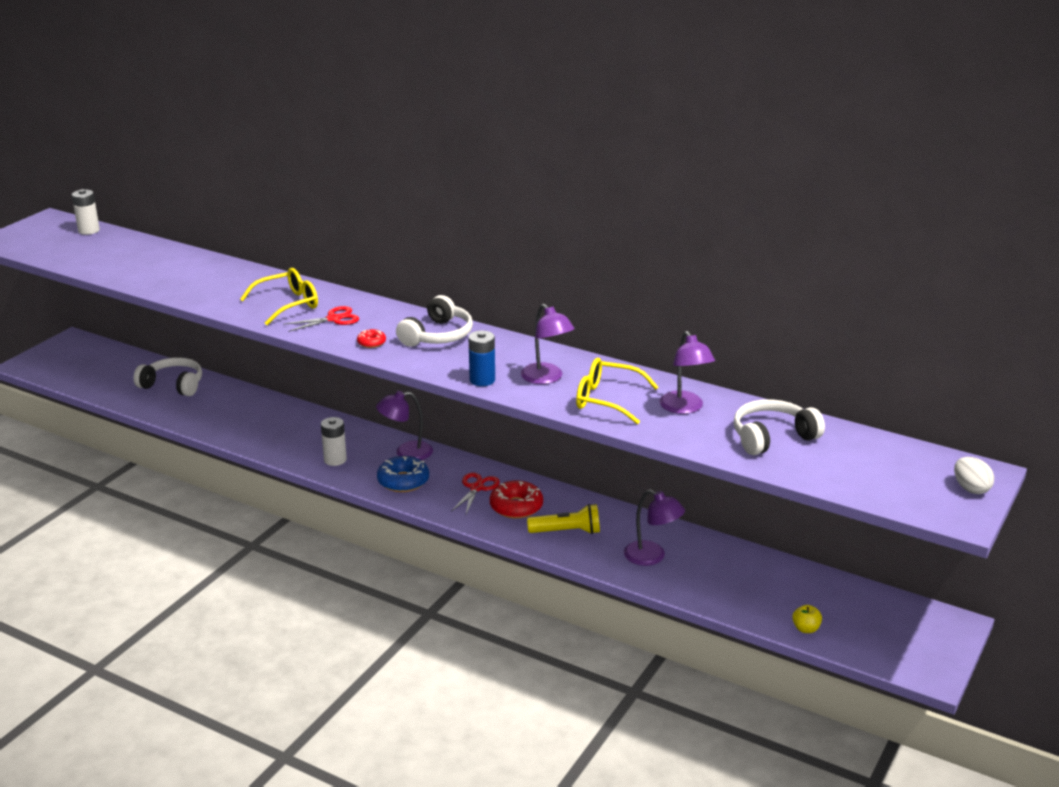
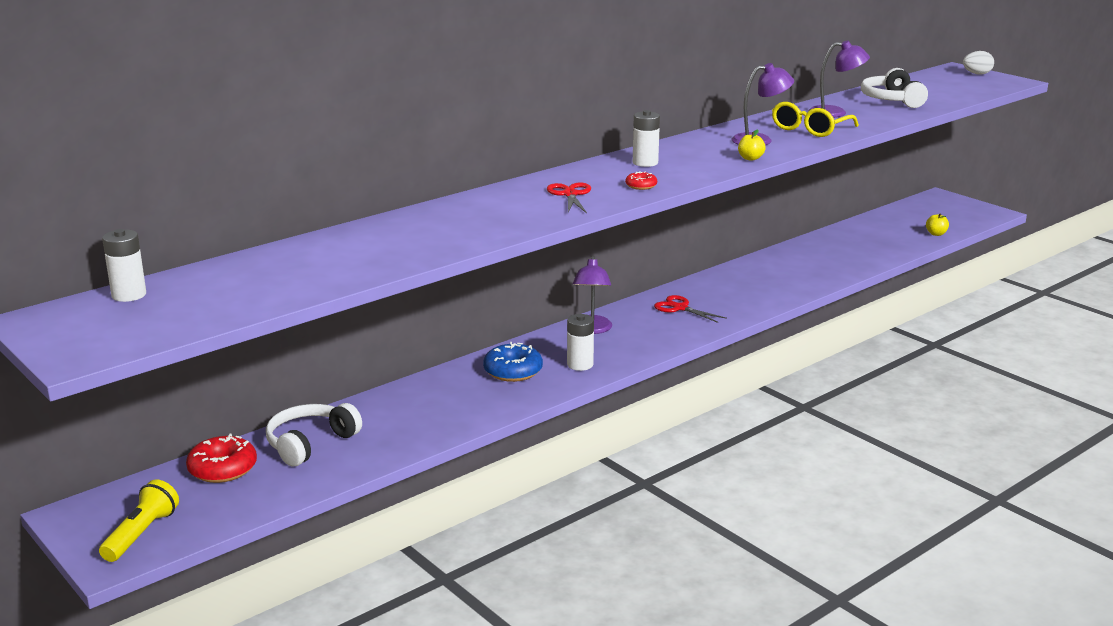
camera: 70 degrees left, 5 degrees down
(287, 304) = (512, 209): yellow glasses -> none
(403, 481) = (646, 337): blue donut -> blue donut (513, 371)
(438, 335) = (645, 163): white headphones -> white battery
(482, 380) = (750, 158): blue battery -> yellow apple
(516, 507) = (722, 297): red donut -> red donut (222, 469)
(567, 531) = (773, 284): yellow flashlight -> yellow flashlight (142, 534)
(652, 557) = (825, 262): purple lamp -> none

